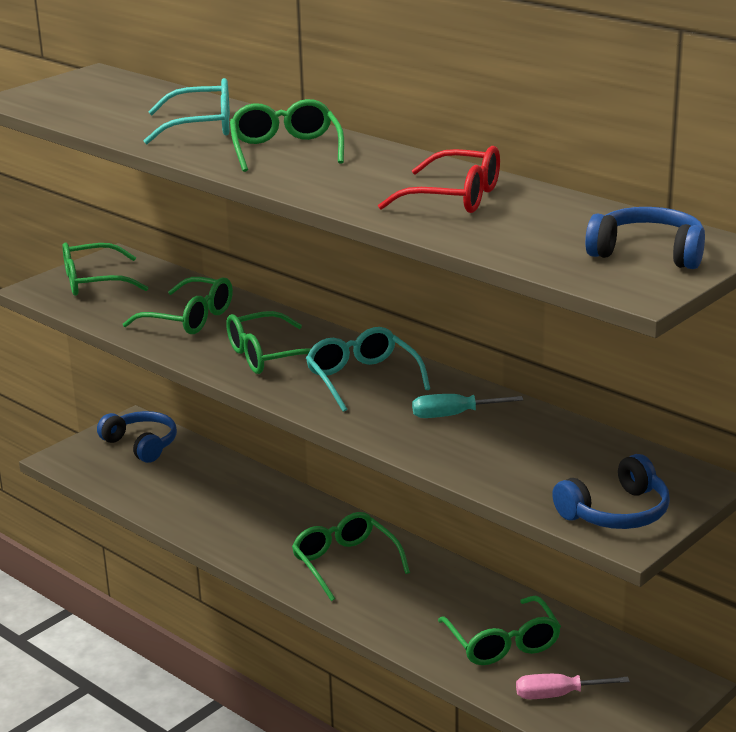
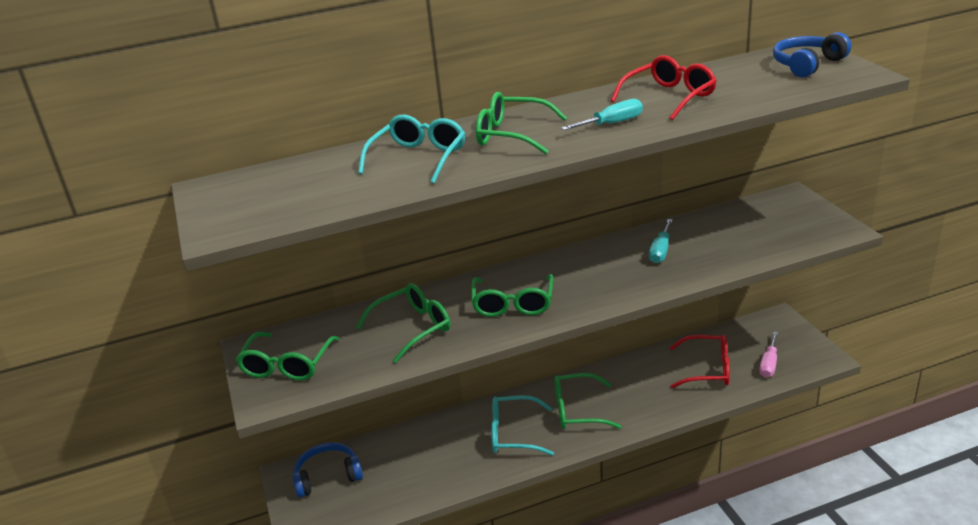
camera: 60 degrees left, 5 degrees up
(349, 185) = (612, 123): none -> turquoise screwdriver
(362, 379) = (582, 273): turquoise glasses -> turquoise glasses (513, 434)
(503, 643) = (707, 369): green glasses -> red glasses
(616, 512) = (814, 227): blue headphones -> none

